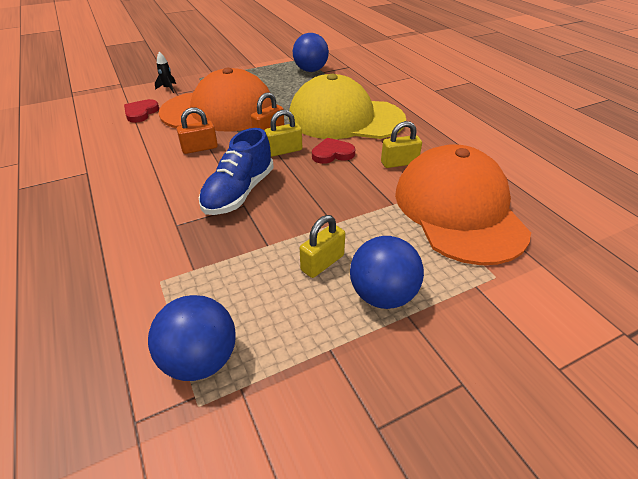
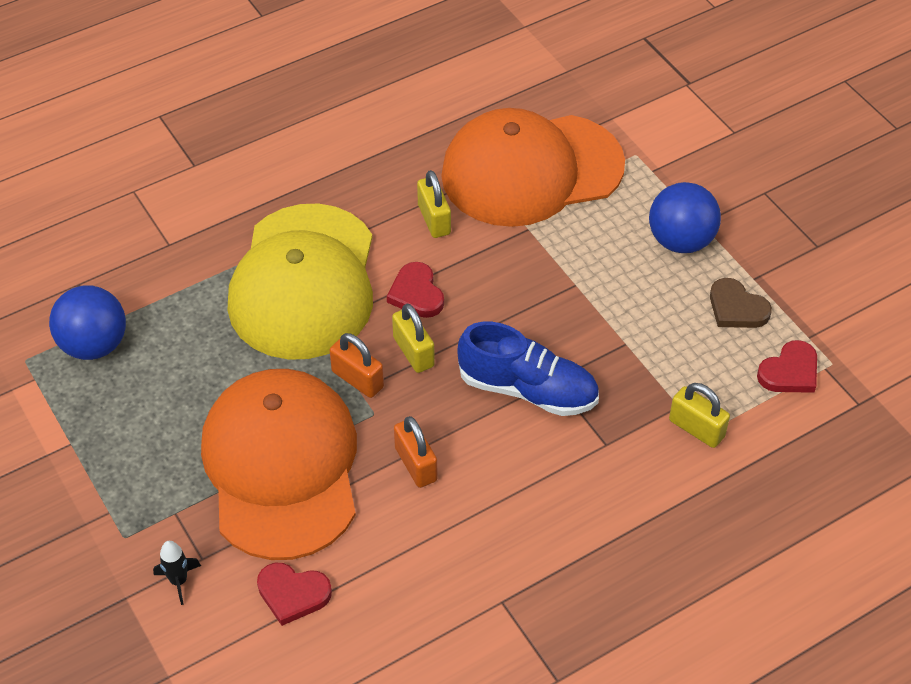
camera: 95 degrees left, 10 degrees up
(200, 360) = (789, 372): blue ball -> red heart
(292, 327) = (736, 308): none -> brown heart
(322, 263) = (645, 291): yellow padlock -> yellow padlock (696, 428)

